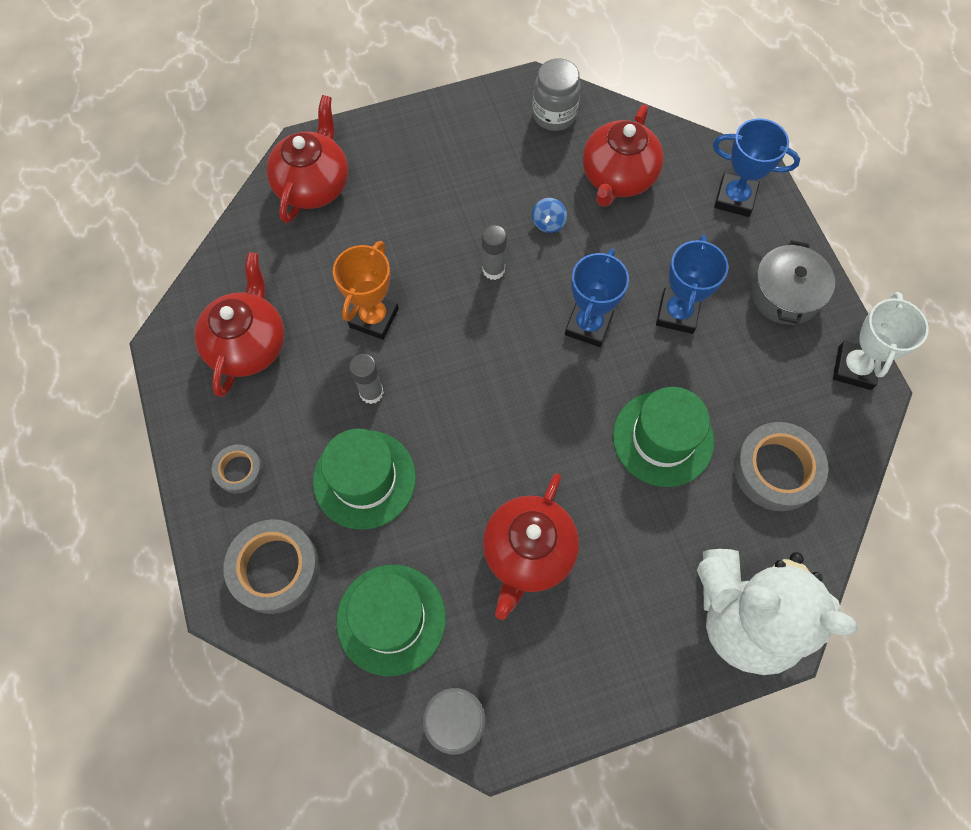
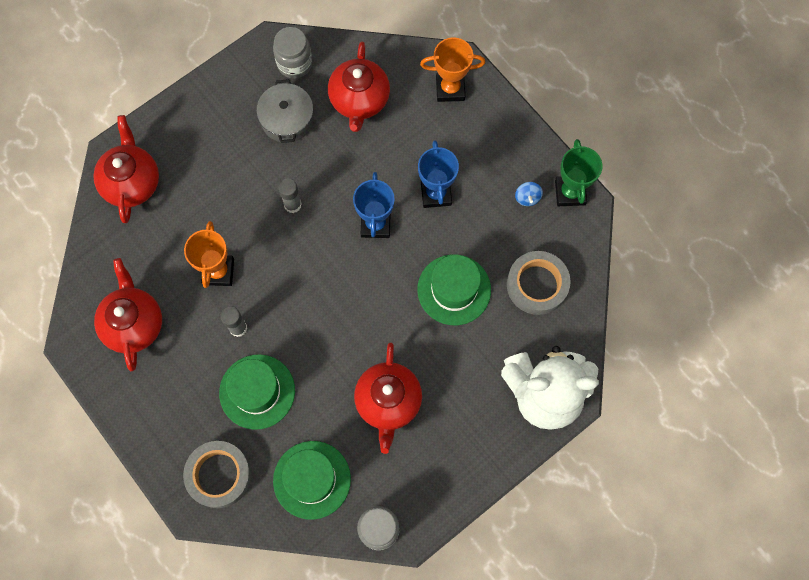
camera: 20 degrees left, 5 degrees up
(239, 470) = (165, 417): grey tape -> none
(548, 223) = (320, 154): blue spinning top -> blue spinning top (527, 198)
(735, 198) = (450, 89): blue trophy -> orange trophy
(785, 294) = (507, 153): grey pot -> grey pot (287, 119)
(854, 368) = (570, 192): white trophy -> green trophy

